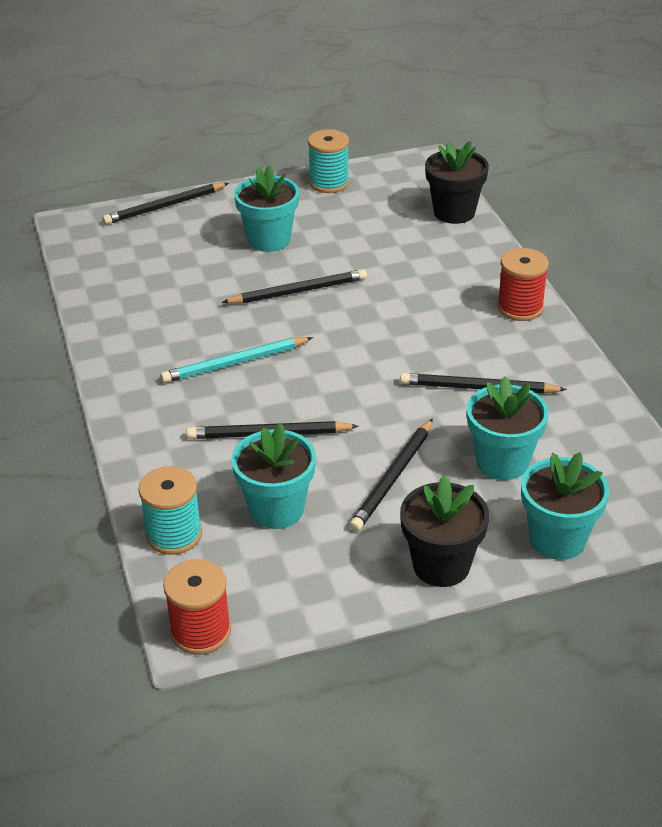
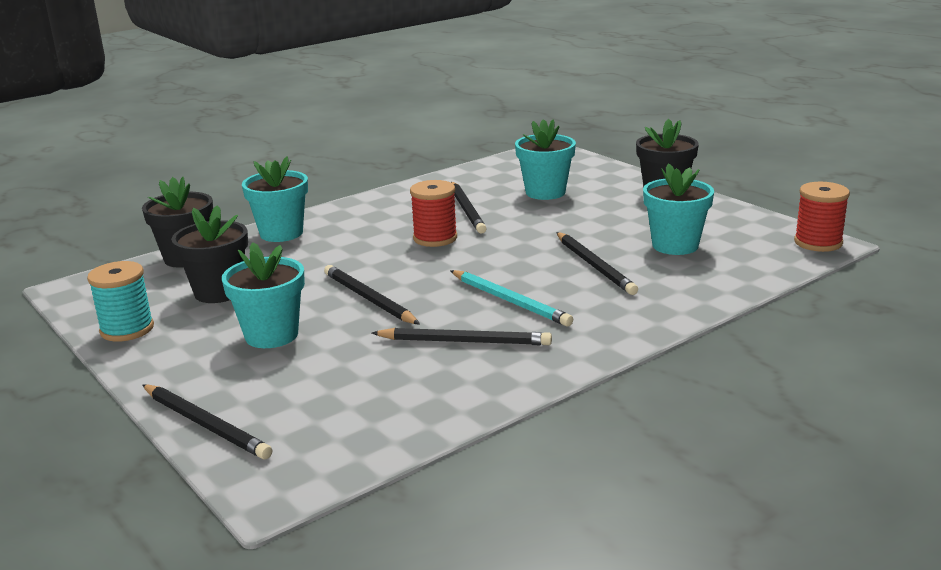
camera: 110 degrees left, 15 degrees down
(174, 535) = (747, 272): turquoise spool -> none
(367, 223) = (219, 292): none -> black flower pot
(393, 478) = (597, 218): black pencil -> black pencil (464, 341)
(520, 308) = (345, 212): red spool -> red spool (435, 238)
(557, 539) = (603, 171): turquoise flower pot -> turquoise flower pot (281, 233)

